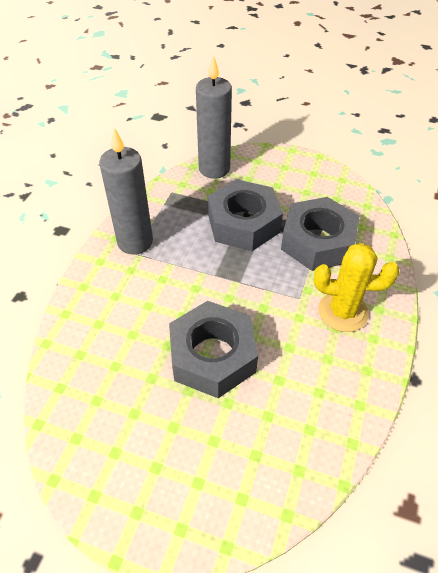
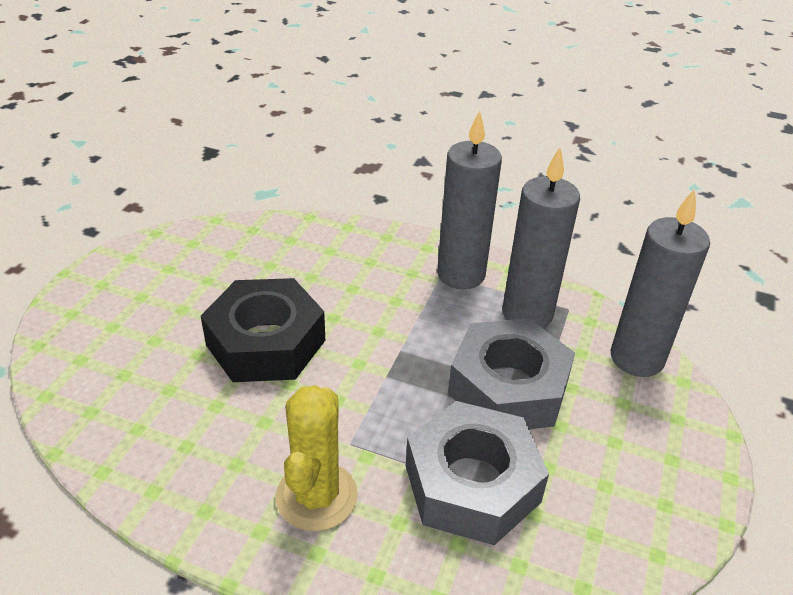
camera: 90 degrees right, 10 degrees down
(177, 211) = (527, 314): none -> grey candle
(212, 356) = (266, 342): grey nut -> black nut

